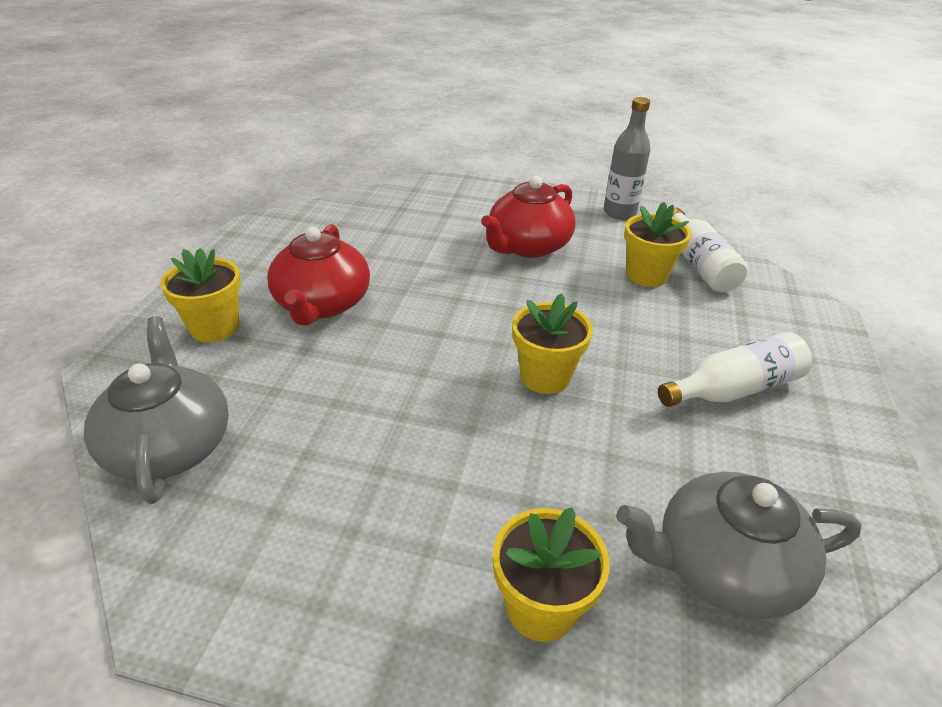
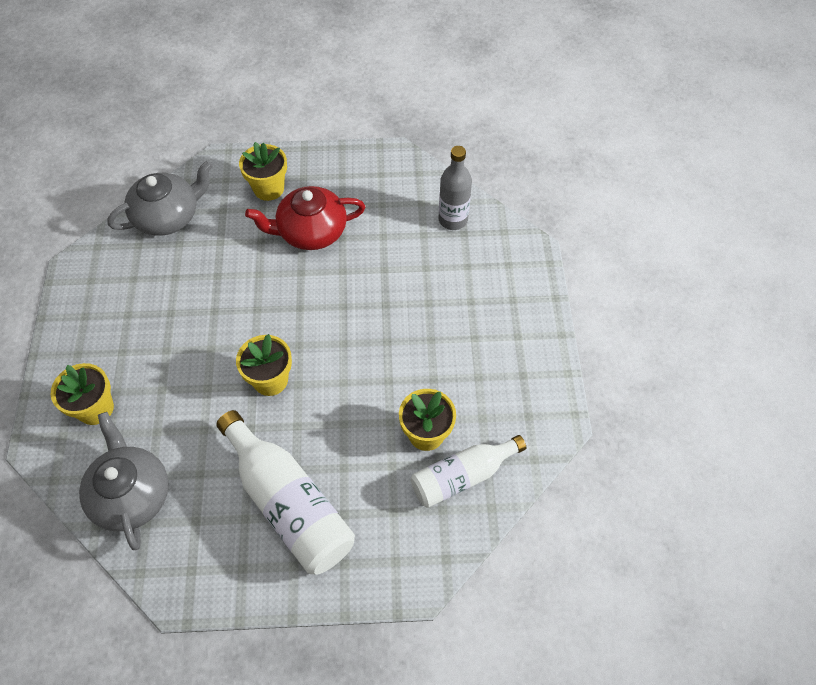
camera: 75 degrees right, 20 degrees up
(527, 246) = (439, 337): red teapot -> none
(619, 212) = (535, 401): grey bottle -> grey bottle (453, 220)
(734, 389) = (289, 503): white bottle -> white bottle, size x1.54

